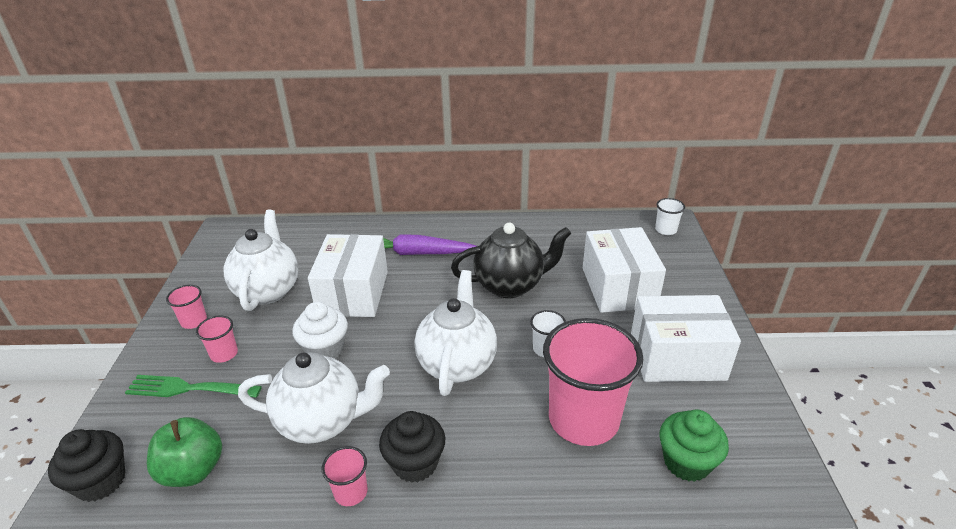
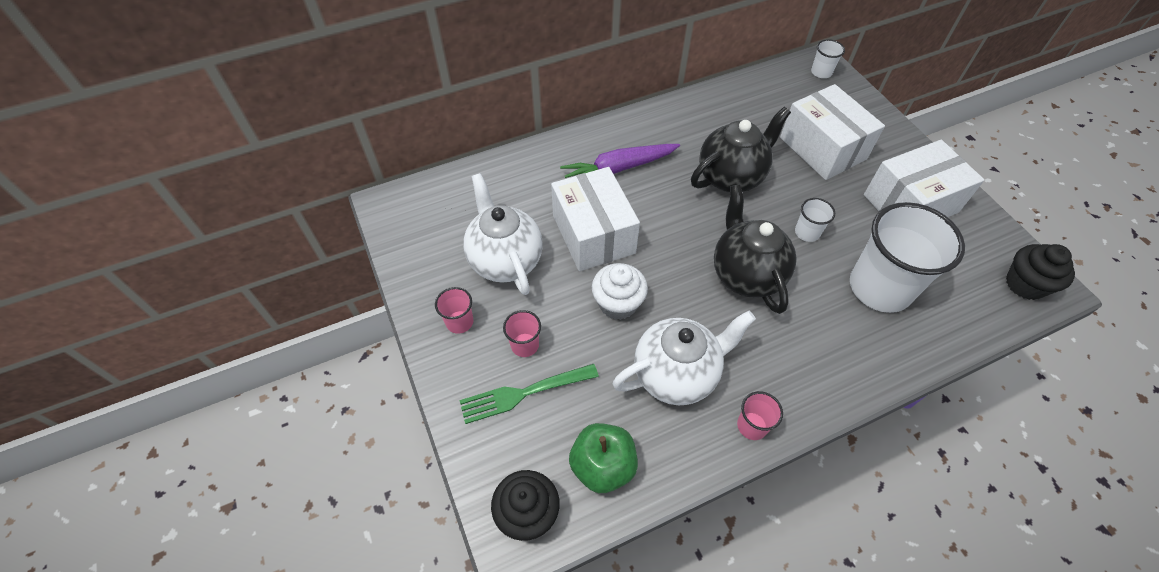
camera: 25 degrees left, 20 degrees up
(415, 463) = (782, 379): black cupcake -> black cupcake (1025, 284)
(457, 364) = (745, 274): white teapot -> black teapot
(583, 419) = (879, 288): pink cup -> white cup
(686, 462) = (973, 295): green cupcake -> none

